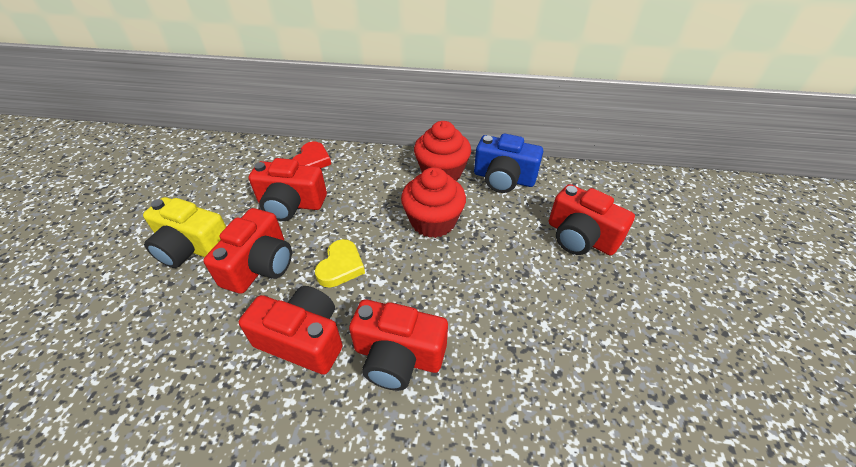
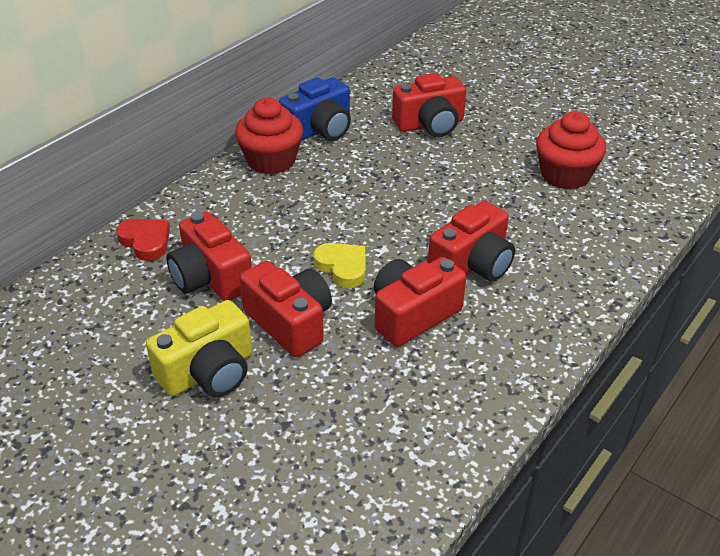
camera: 60 degrees left, 5 degrees down
(291, 204) = (211, 277): red camera -> red camera turned 105 degrees clockwise
(433, 222) = (336, 192): red cupcake -> red cupcake (565, 175)

